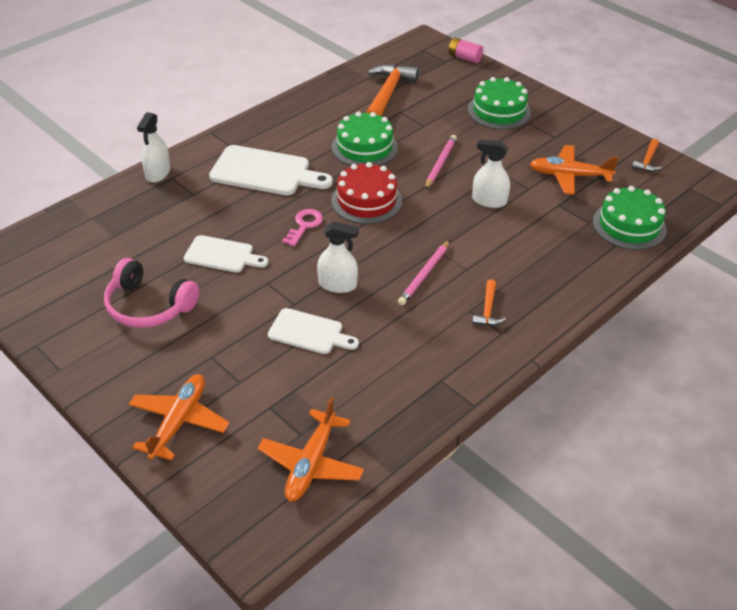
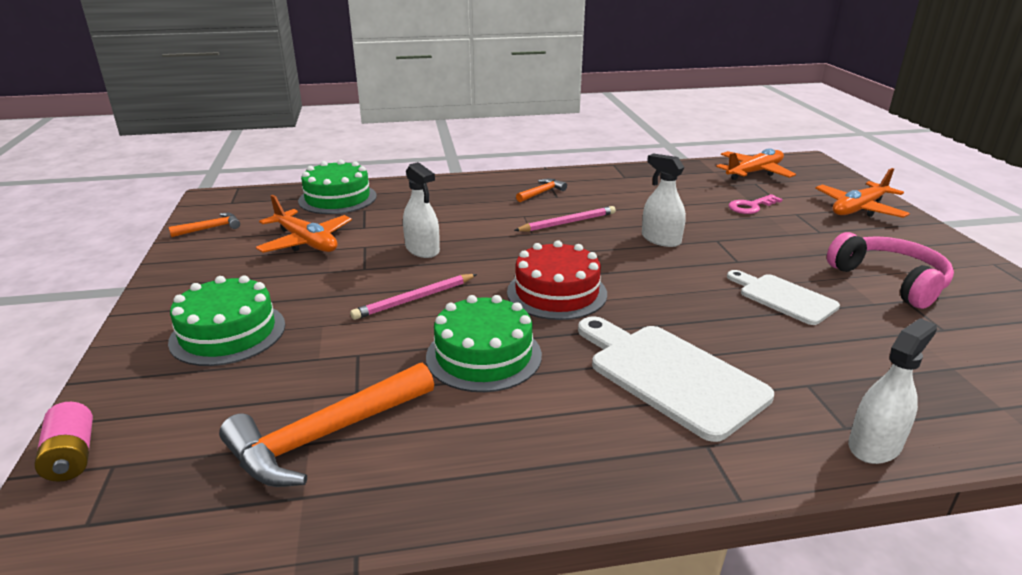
camera: 145 degrees left, 15 degrees down
(304, 225) = (658, 294): pink key -> pink key (751, 206)
(309, 332) = (714, 221): white cutting board -> none

